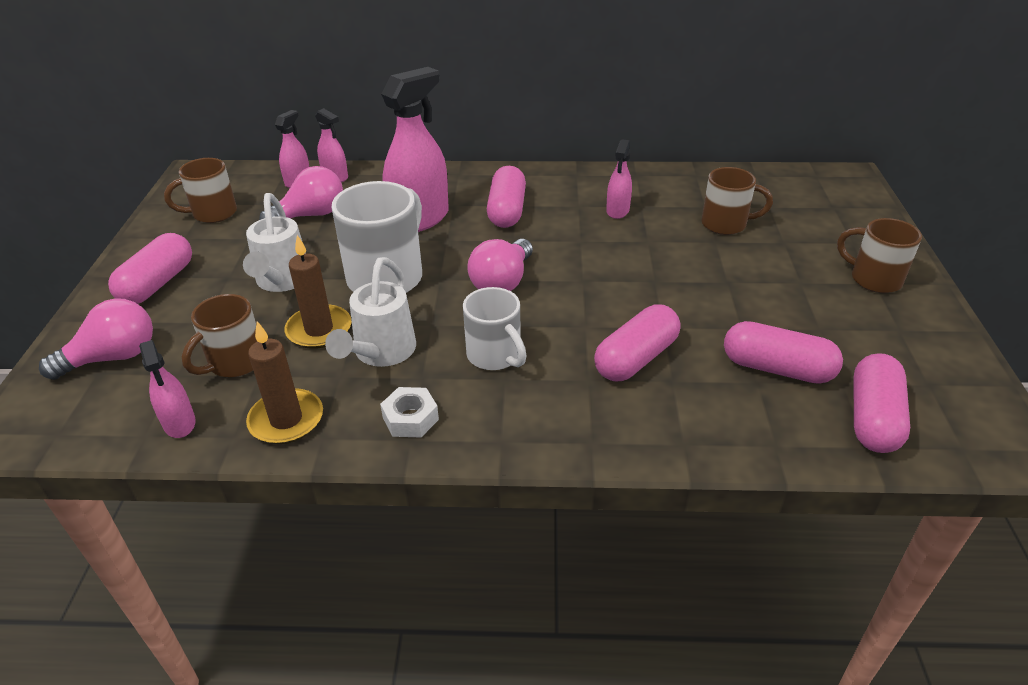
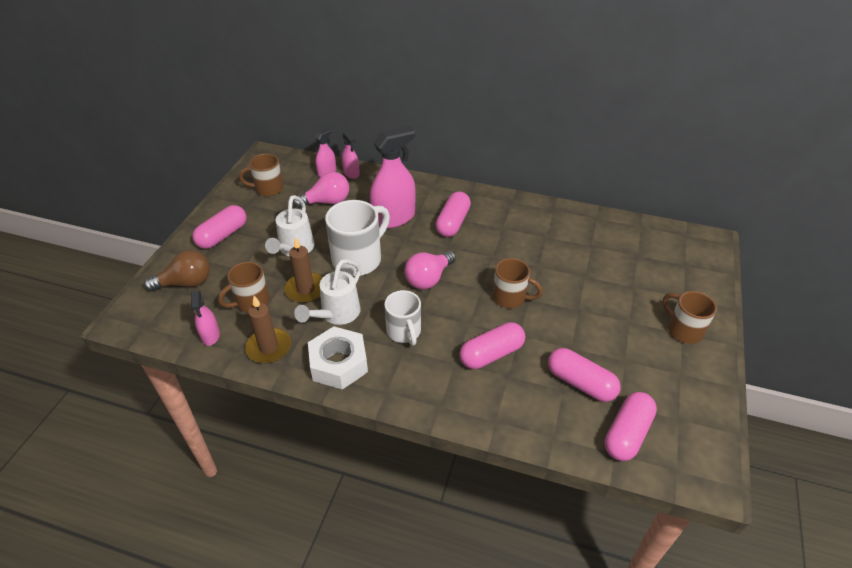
camera: 15 degrees right, 5 degrees up
(113, 357) = (186, 283): pink light bulb -> brown light bulb
(410, 418) = (339, 364): white nut -> white nut, size x1.80
(617, 210) = (528, 237): pink spray bottle -> none
(726, 224) = (598, 263): brown mug -> brown mug (510, 298)

